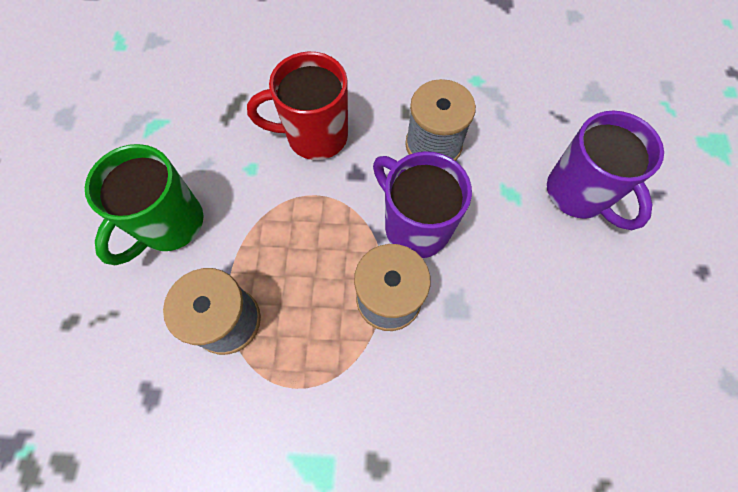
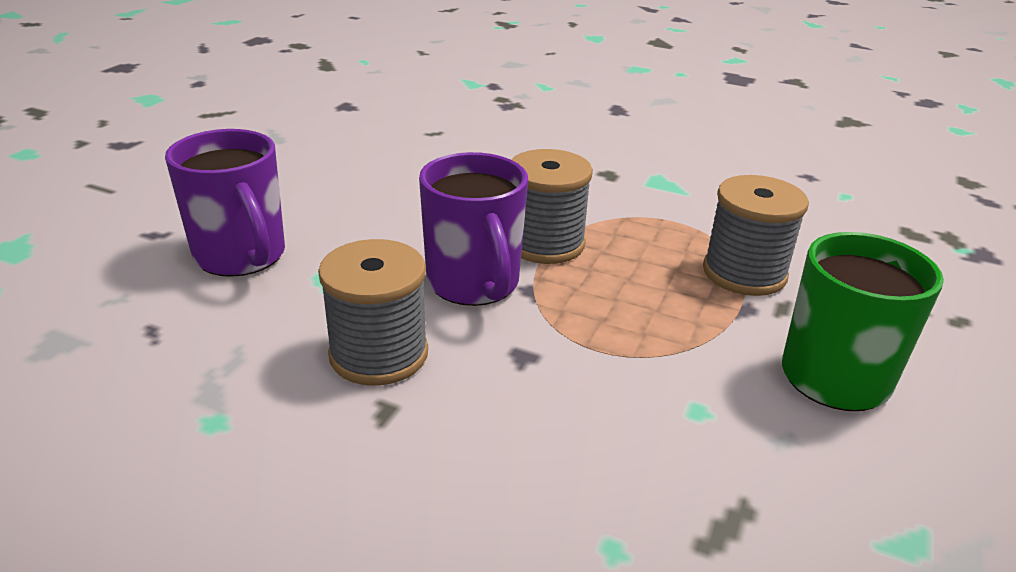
camera: 160 degrees left, 35 degrees down
(315, 136) = (570, 423): red mug -> none
(579, 194) = (241, 257): purple mug -> purple mug turned 150 degrees clockwise

